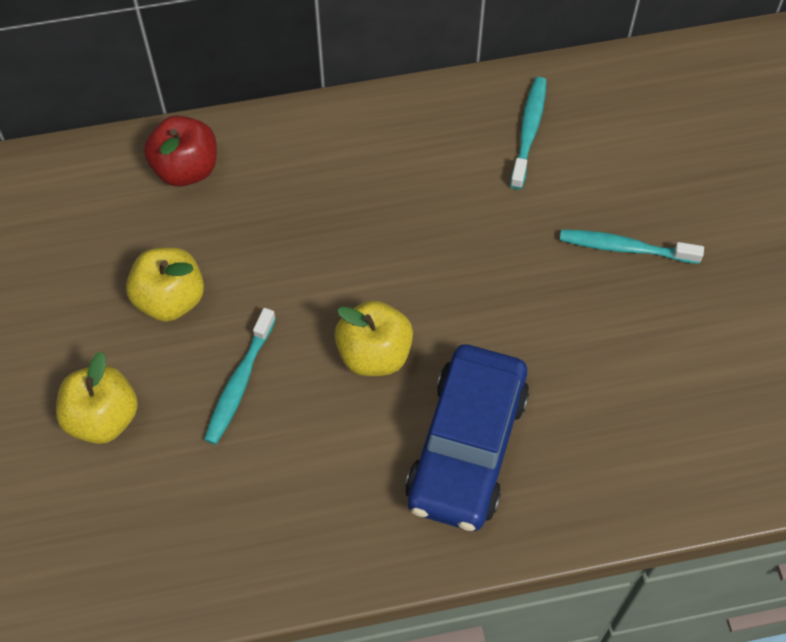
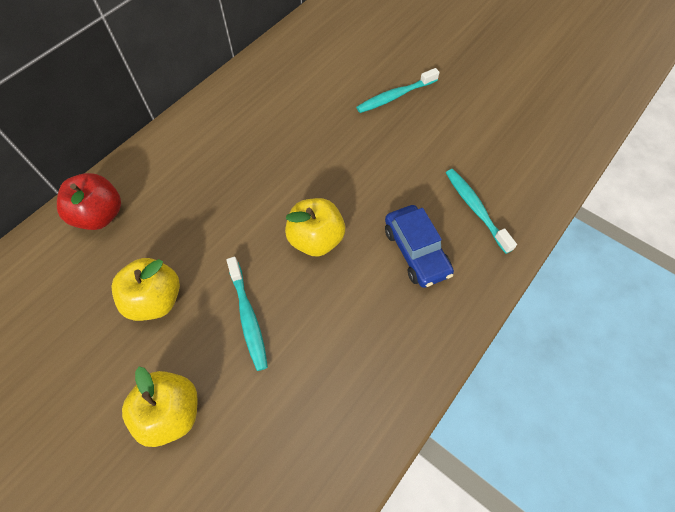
camera: 40 degrees left, 0 degrees up
(467, 447) = (416, 251): blue car -> blue car, size x0.63
(528, 131) = (292, 73): turquoise toothbrush -> turquoise toothbrush (475, 209)

